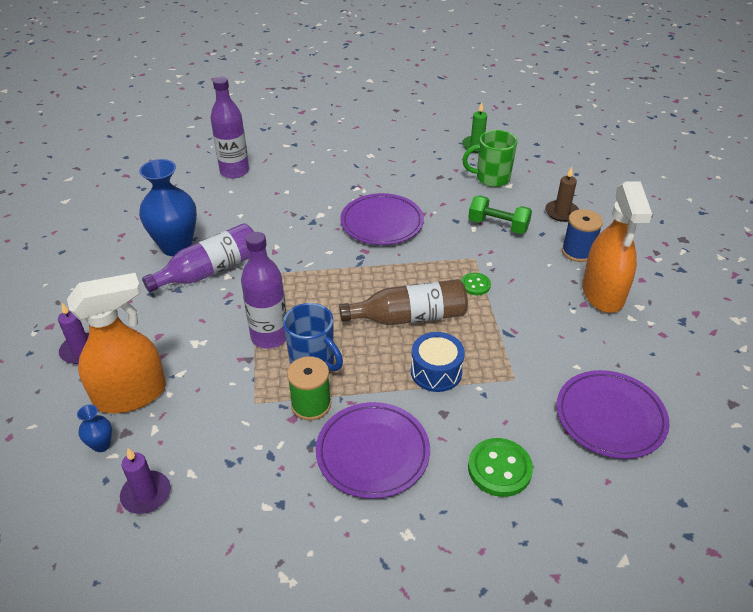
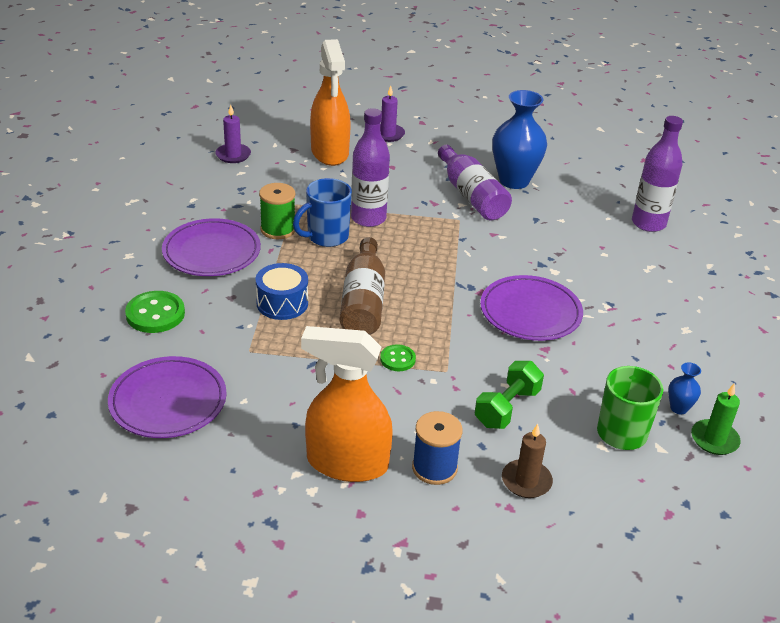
camera: 100 degrees right, 5 degrees down
(101, 445) = (286, 140): blue vase -> blue vase (678, 408)

